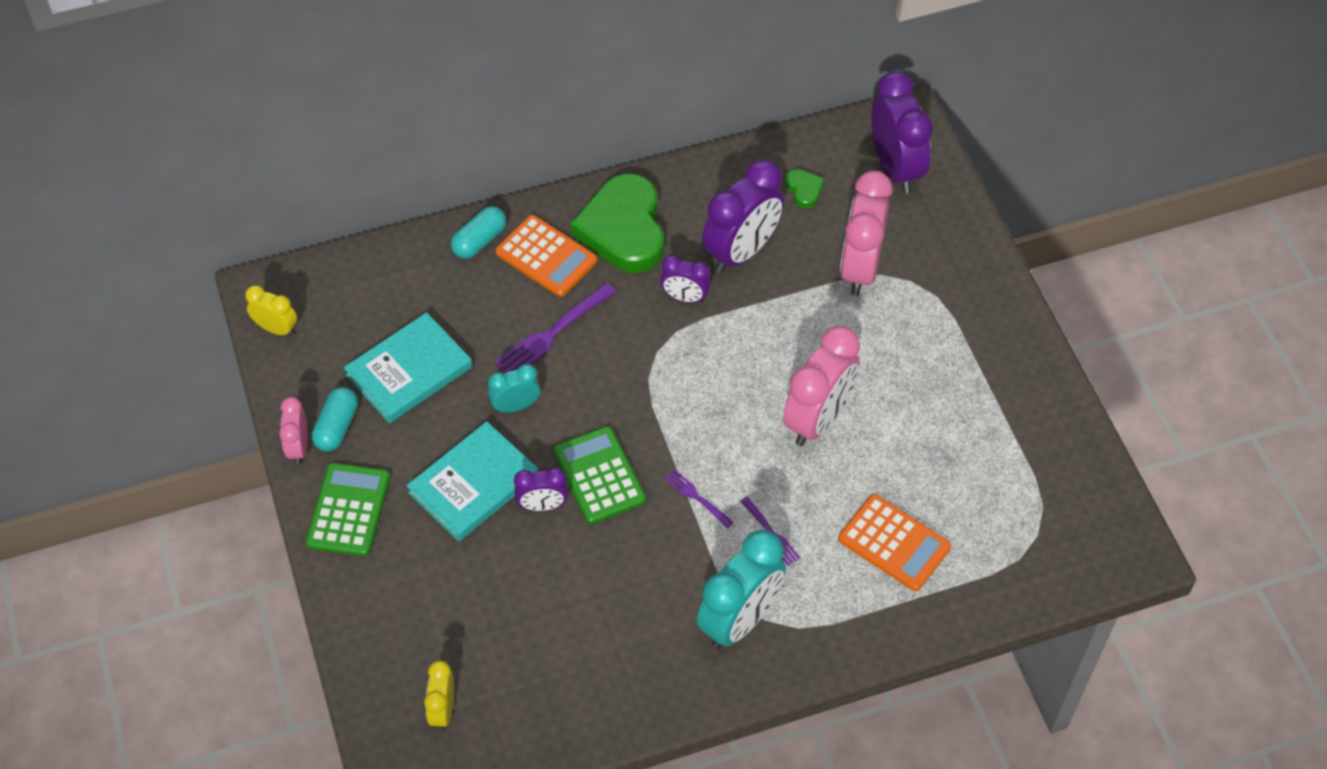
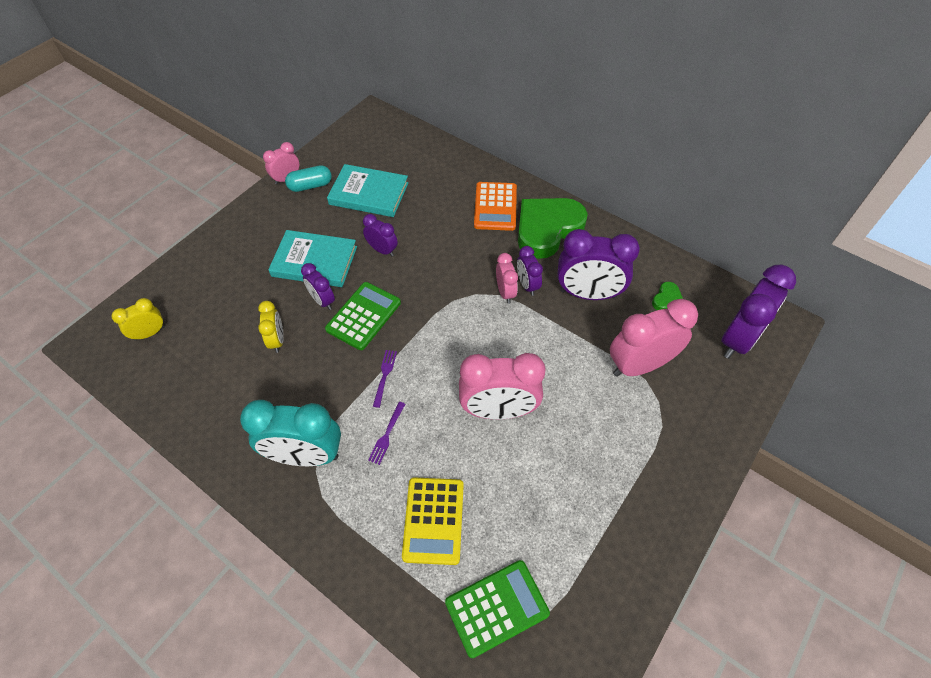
camera: 55 degrees right, 0 degrees up
(276, 329) = (353, 131): yellow clock -> yellow clock (277, 340)
(349, 510) = (260, 219): green calculator -> green calculator (497, 608)
(479, 241) = (479, 174): turquoise capsule -> none
(516, 406) = (382, 250): turquoise clock -> purple clock
(552, 333) = (445, 238): purple fork -> none
(678, 323) = (505, 292): none -> pink clock
(894, 543) = (433, 520): orange calculator -> yellow calculator

